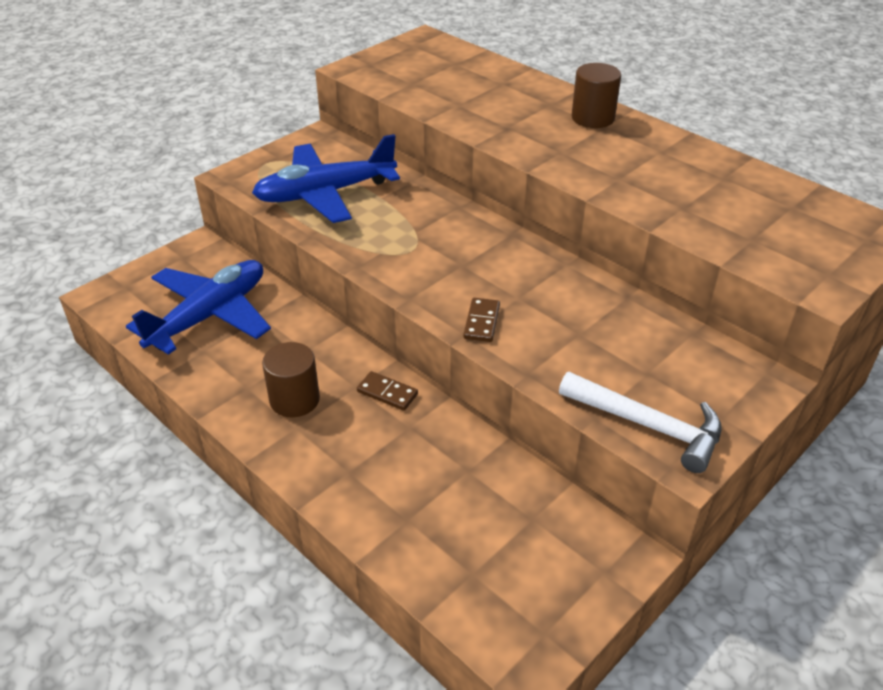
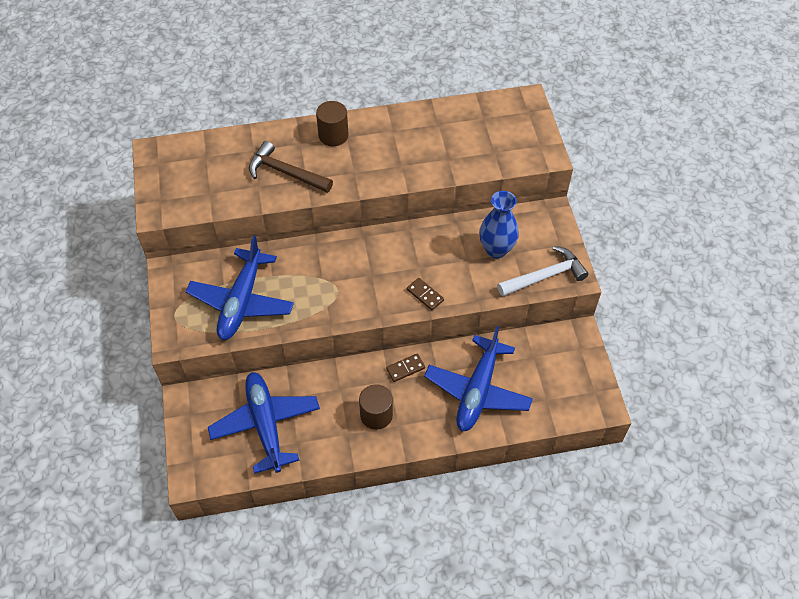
camera: 55 degrees left, 15 degrees up
(417, 483) = (477, 391): none -> blue plane
(498, 112) = (285, 172): none -> brown hammer
(631, 353) = (496, 249): none -> blue vase

